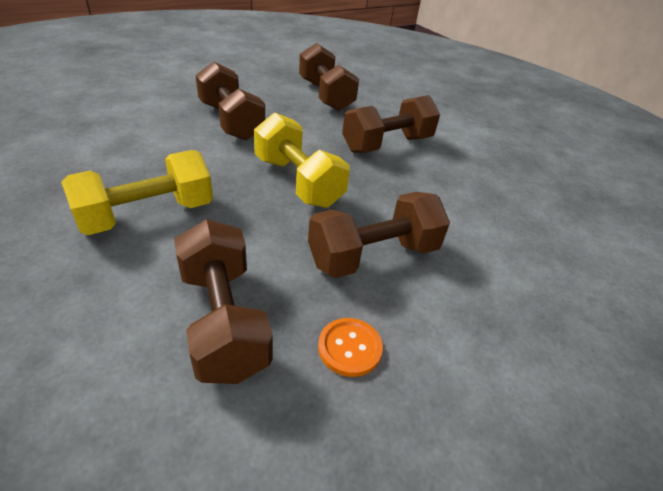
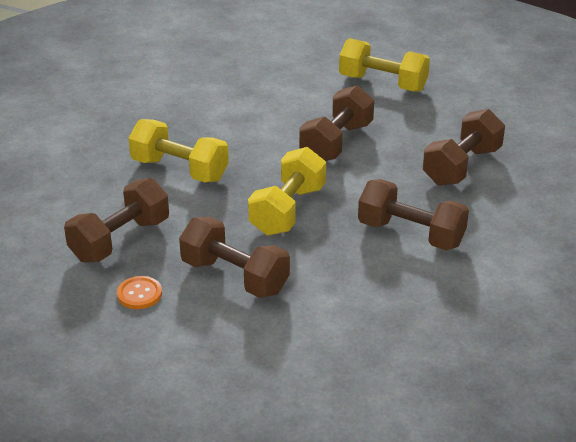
camera: 65 degrees right, 5 degrees down
(183, 75) = (383, 83): none -> yellow dumbbell

